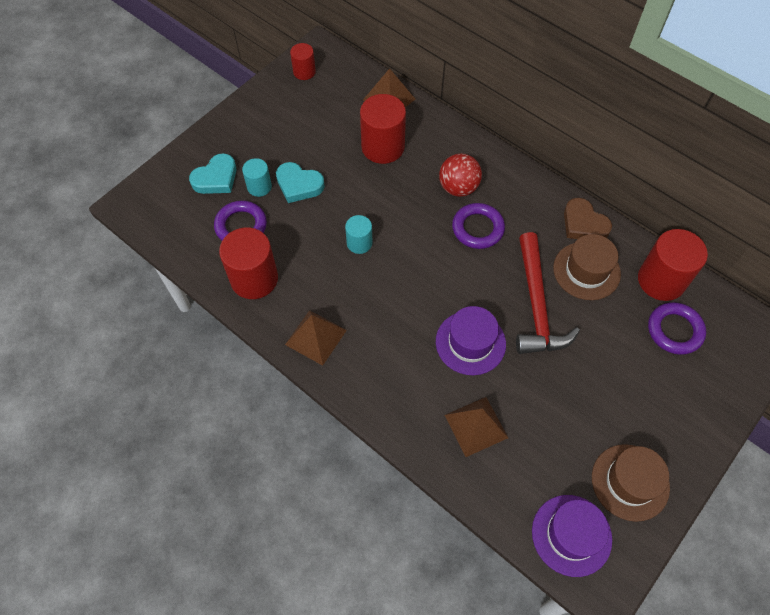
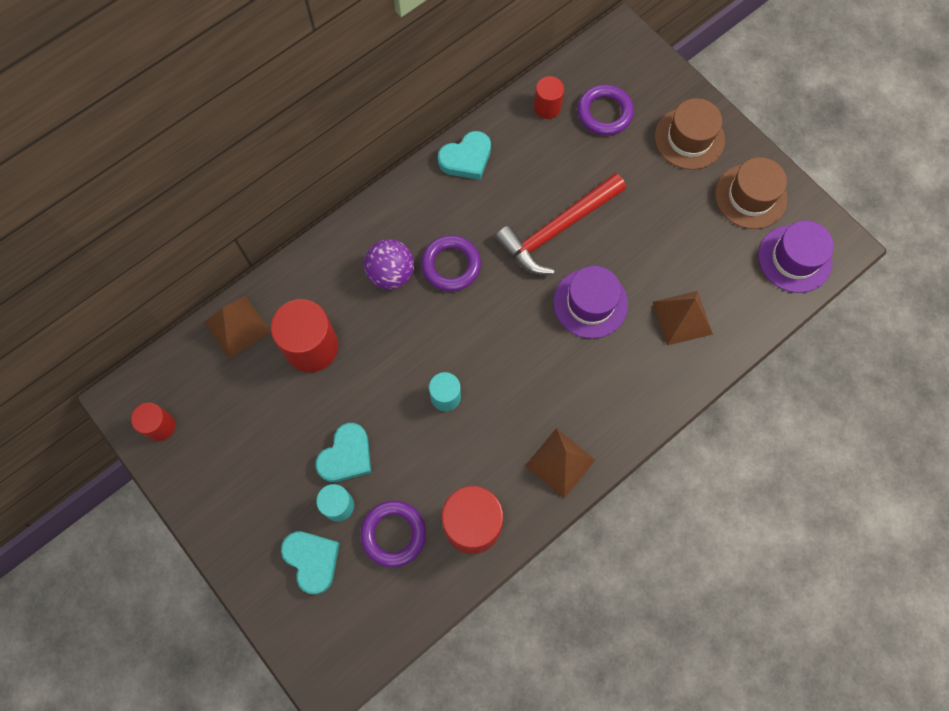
camera: 80 degrees left, 10 degrees up
(458, 188) = (391, 274): red ball -> purple ball
(536, 305) = (557, 229): red hammer -> red hammer turned 135 degrees clockwise
(583, 224) = (466, 159): brown heart -> turquoise heart
(586, 271) = (524, 171): brown hat -> brown hat (689, 138)
(661, 280) = (547, 107): red cylinder -> red cylinder, size x0.55

